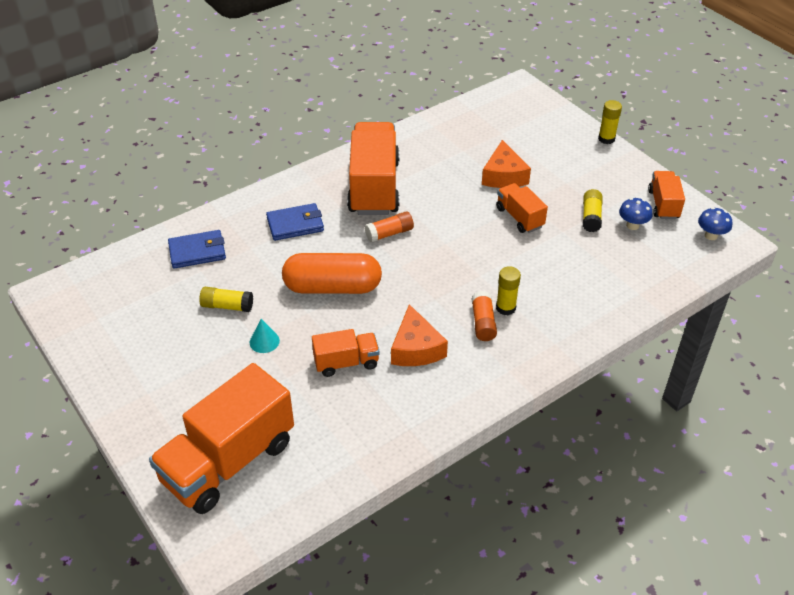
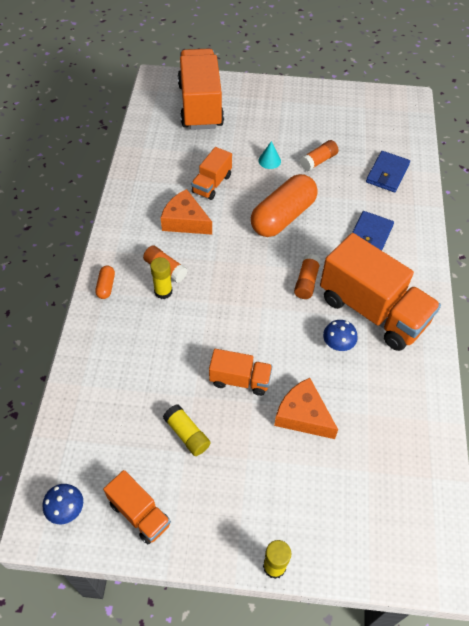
camera: 130 degrees right, 10 degrees up
(227, 306) = (318, 161): yellow glue stick -> orange glue stick
(548, 347) = (106, 286): none -> orange capsule
(632, 225) = (145, 457): blue mushroom -> blue mushroom (337, 345)

